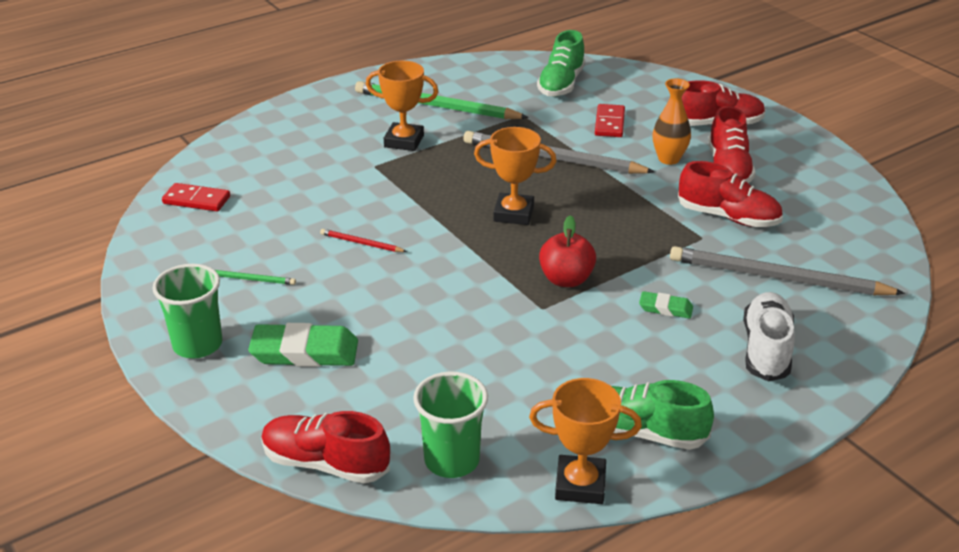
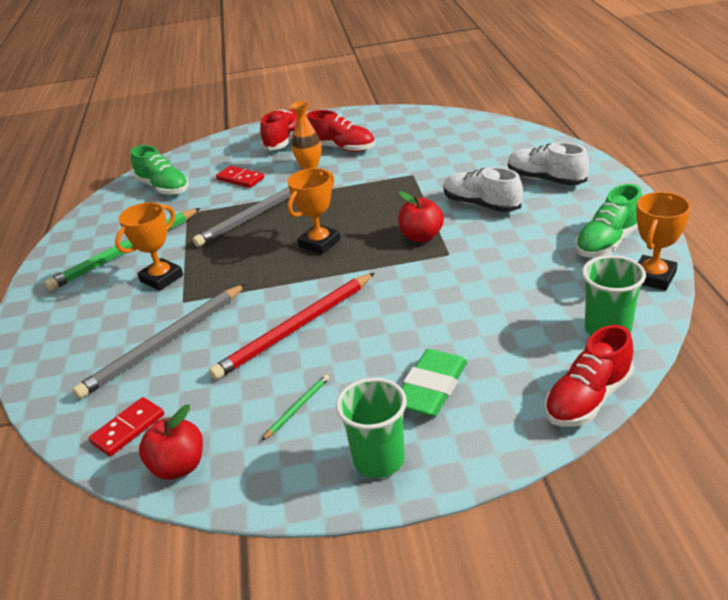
camera: 60 degrees left, 0 degrees up
(161, 240) = (178, 466): none -> red apple
(361, 243) = (295, 328): red pencil -> red pencil, size x2.31
(665, 308) = (481, 205): green eraser -> white shoe
(728, 217) = (397, 160): red shoe -> none
(777, 278) = (475, 159): grey pencil -> grey pencil (164, 343)

